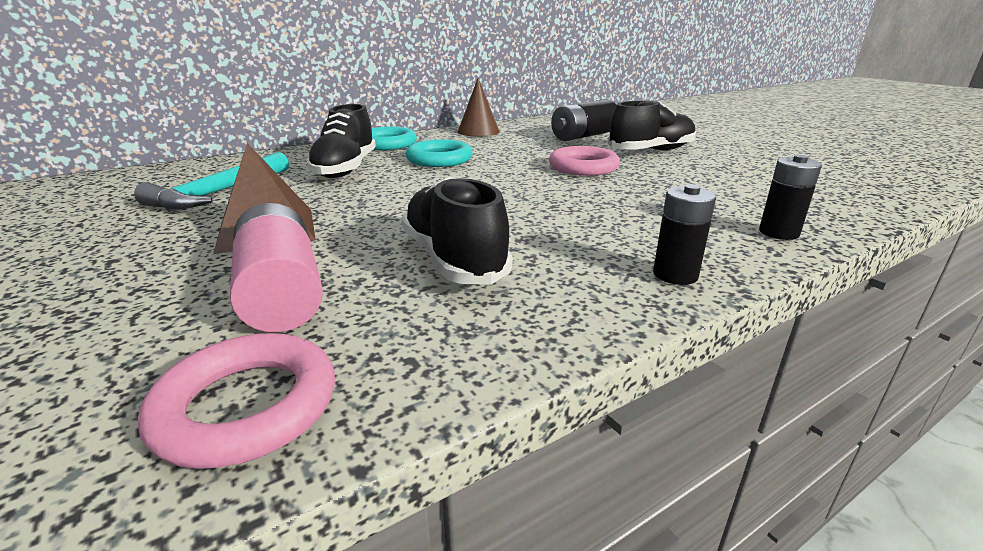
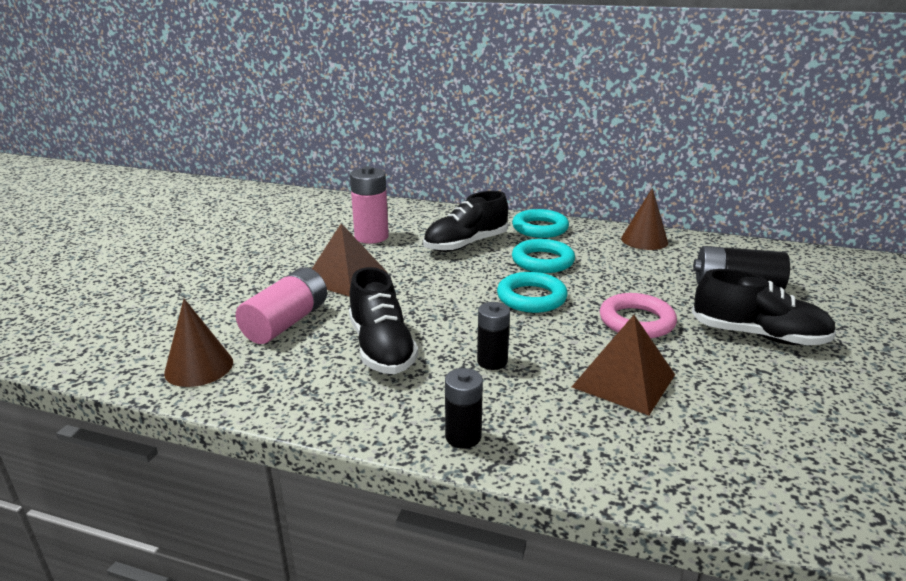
camera: 50 degrees right, 0 degrees up
(219, 193) = (371, 237): turquoise hammer -> pink battery
(247, 406) = (199, 367): pink ring -> brown cone
(453, 259) = (382, 348): black shoe -> black shoe turned 135 degrees clockwise
(487, 180) = (531, 298): none -> turquoise ring
(658, 195) = (624, 380): none -> brown pyramid
(778, 233) = (625, 467): black battery -> black battery (492, 361)

